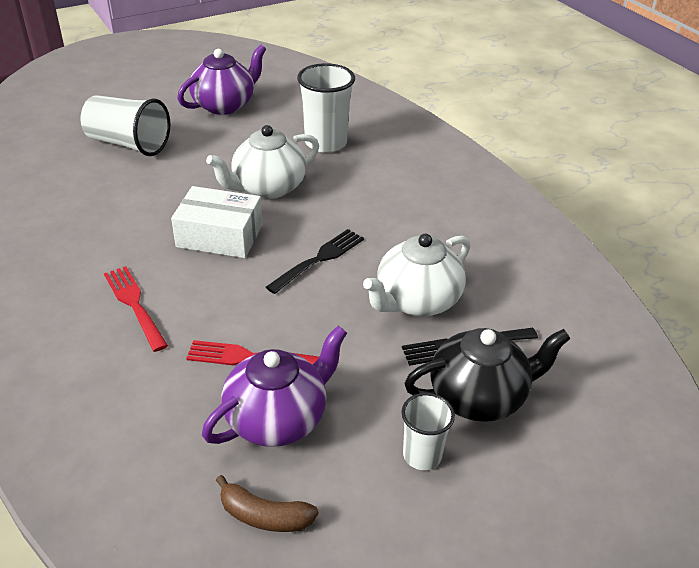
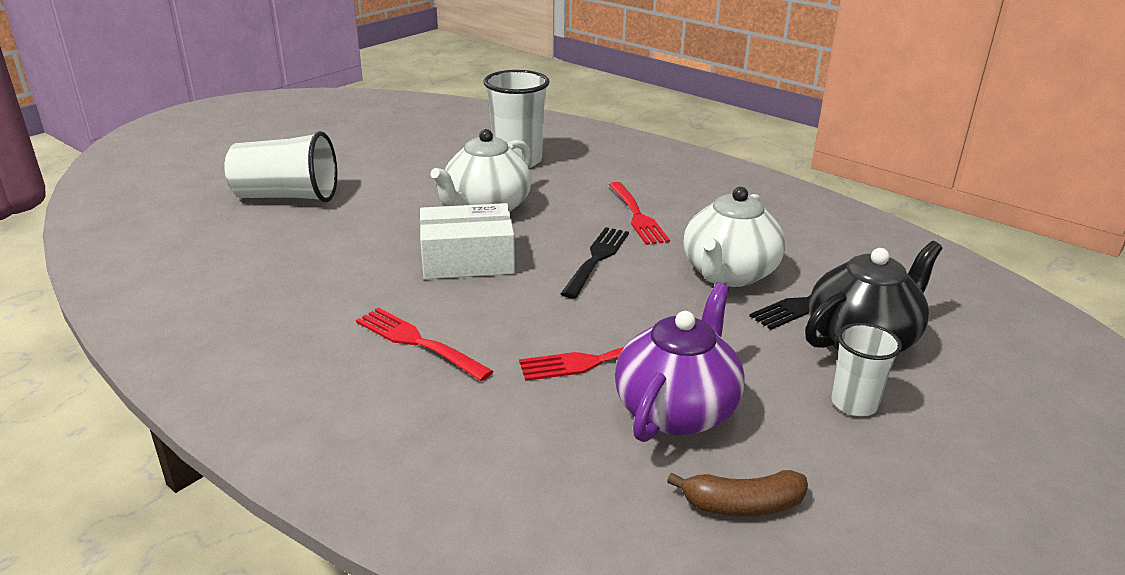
camera: 20 degrees left, 10 degrees down
(225, 105) = (376, 146): purple teapot -> none
(384, 222) = (637, 216): none -> red fork

